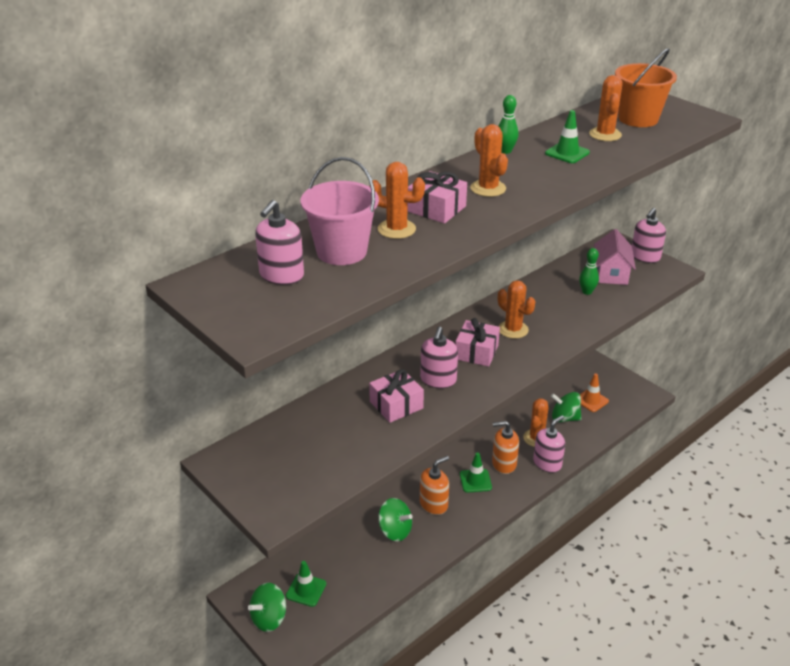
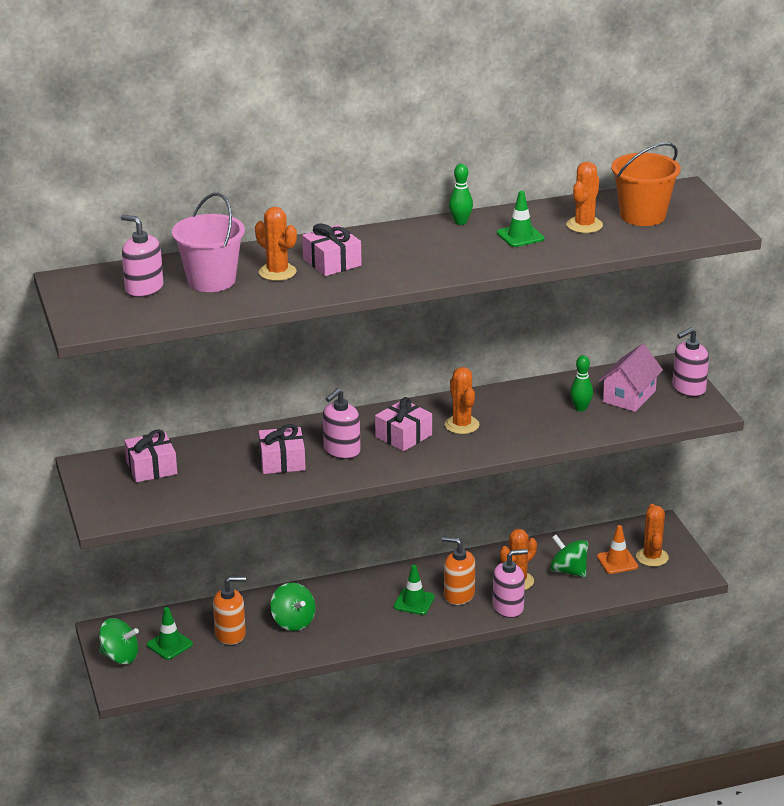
camera: 25 degrees right, 5 degrees down
(269, 618) = (120, 656): green spinning top -> green spinning top turned 150 degrees counterclockwise
(281, 275) = (144, 289): pink soap dispenser -> pink soap dispenser turned 75 degrees clockwise
(283, 446) = (151, 468): none -> pink gift
(434, 504) = (352, 610): orange soap dispenser -> orange soap dispenser (230, 634)
(488, 188) = (401, 254): orange cactus -> orange cactus (652, 557)

